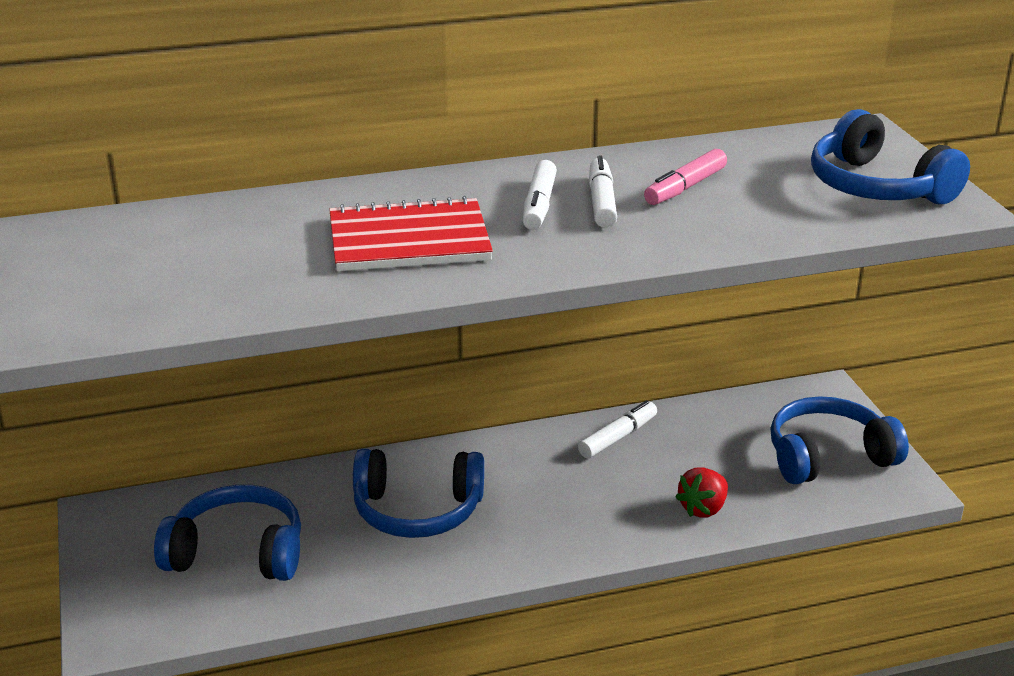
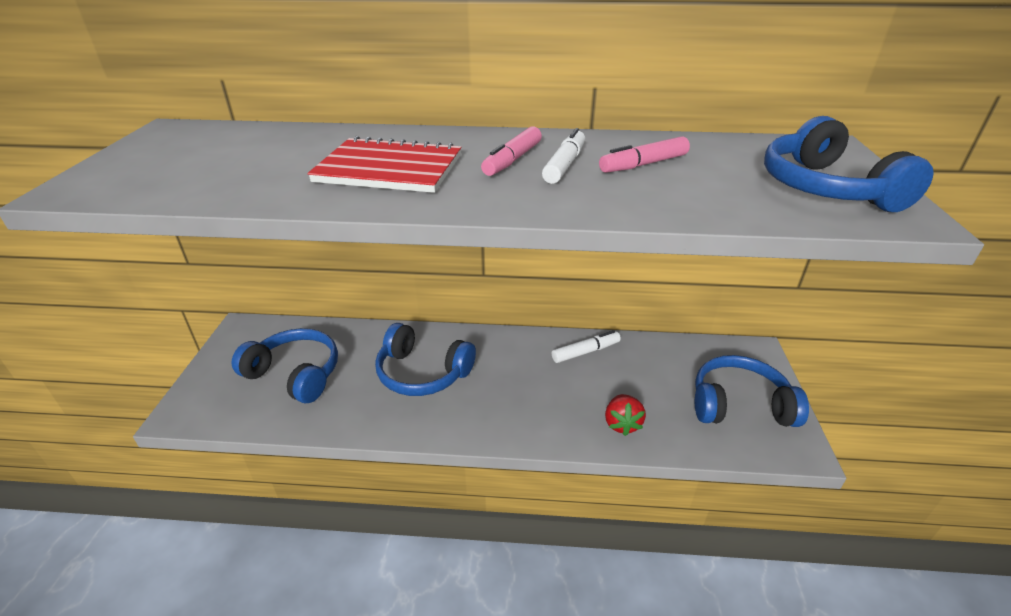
camera: 20 degrees right, 5 degrees up
(539, 205) = (512, 160): white marker -> pink marker
(703, 508) = (622, 424): red strawberry -> red strawberry turned 60 degrees counterclockwise

